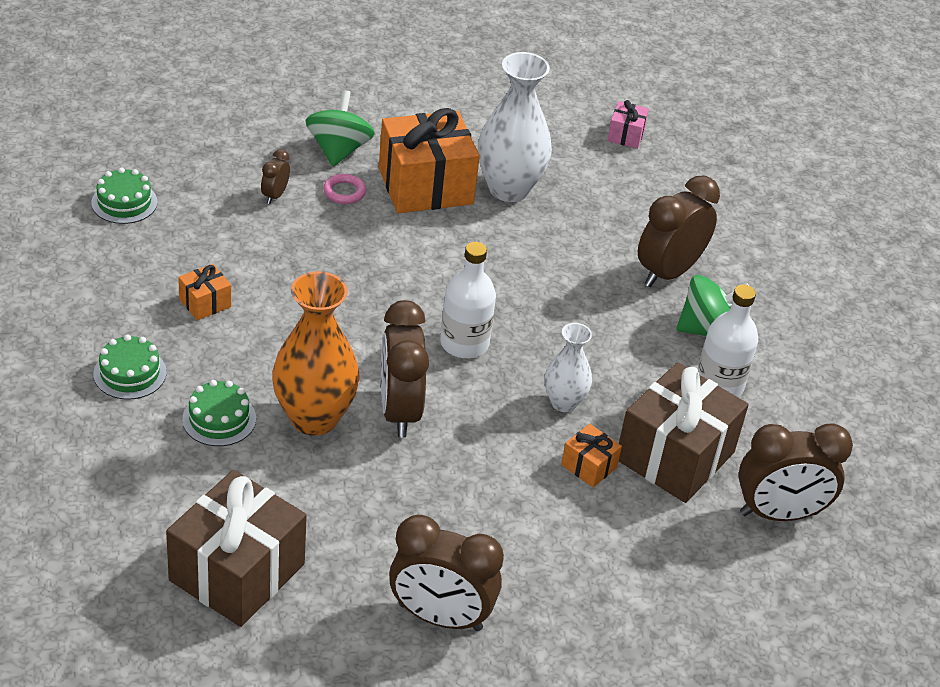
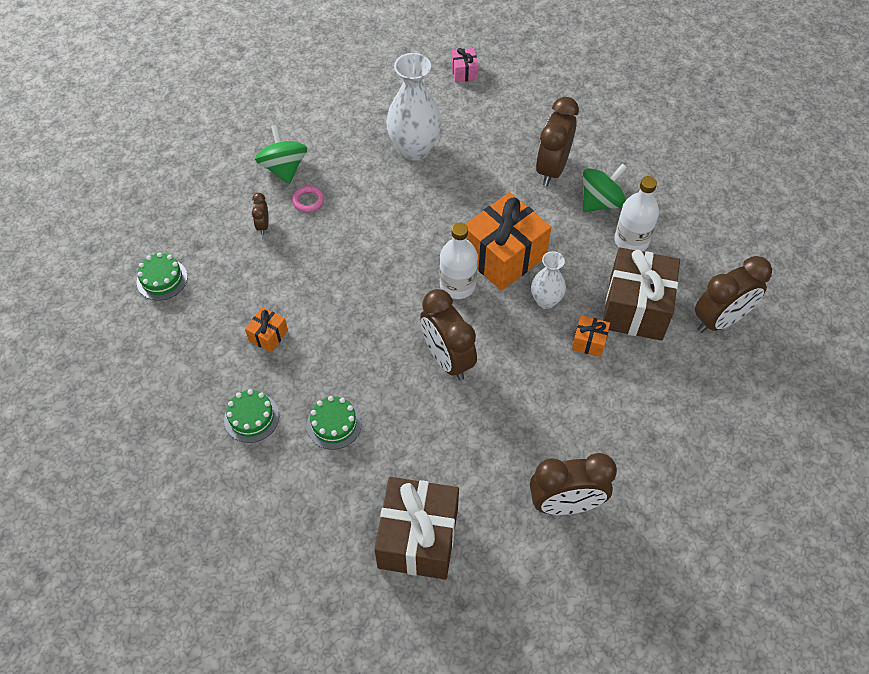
camera: 20 degrees left, 15 degrees up
(314, 418) = (396, 392): orange vase -> none
(425, 186) = (359, 171): orange gift -> orange gift (504, 256)

